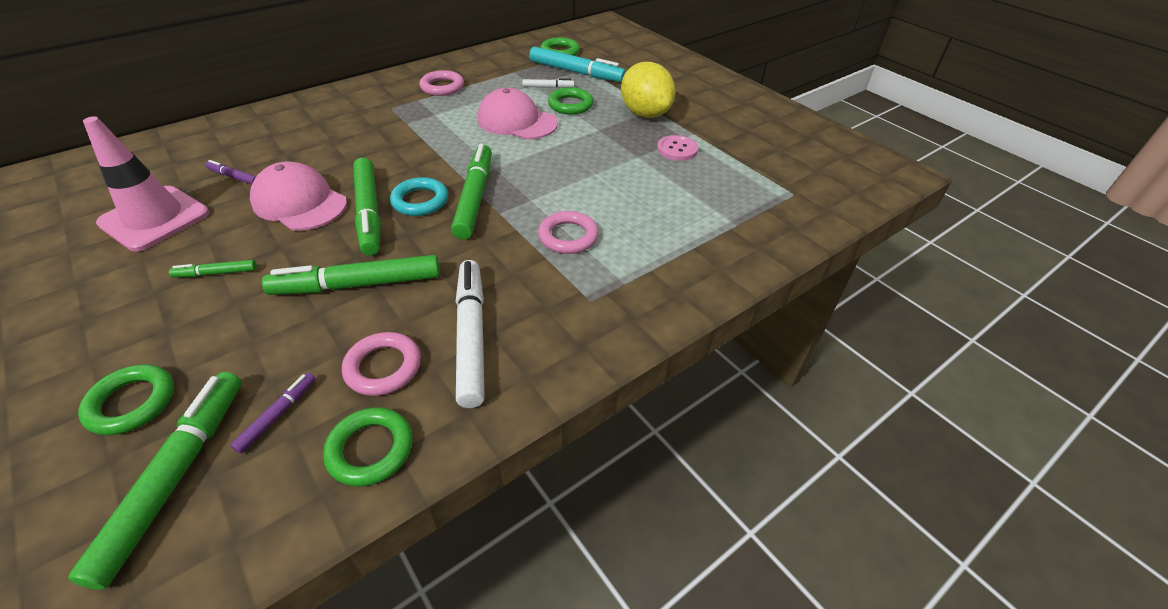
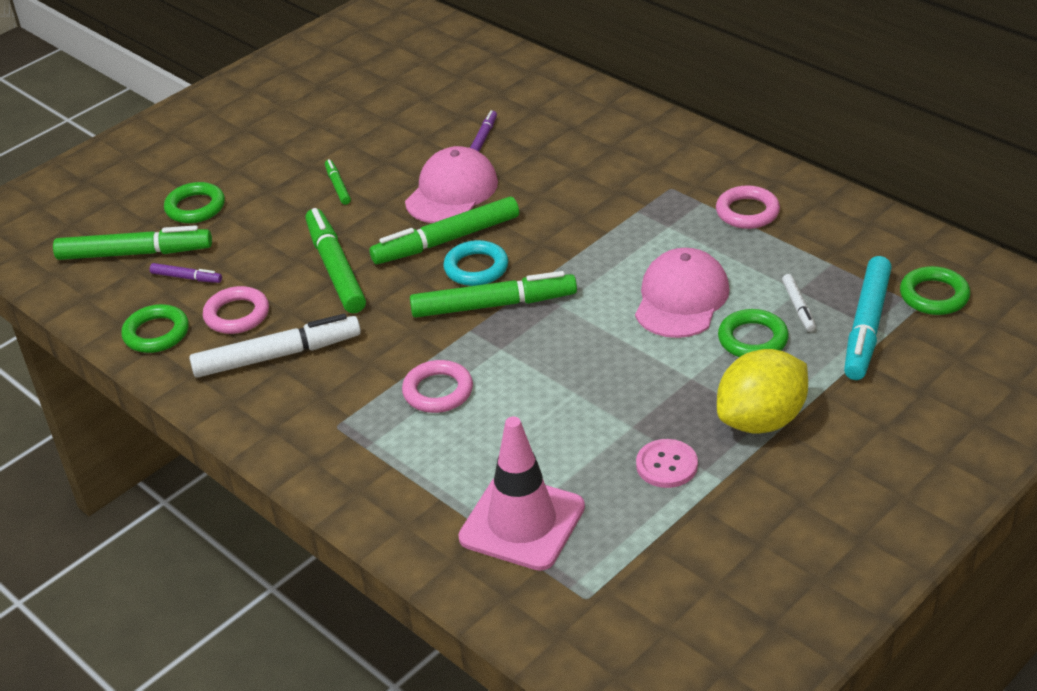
camera: 85 degrees right, 5 degrees down
(154, 218) = (406, 122): pink traffic cone -> pink traffic cone (522, 523)

